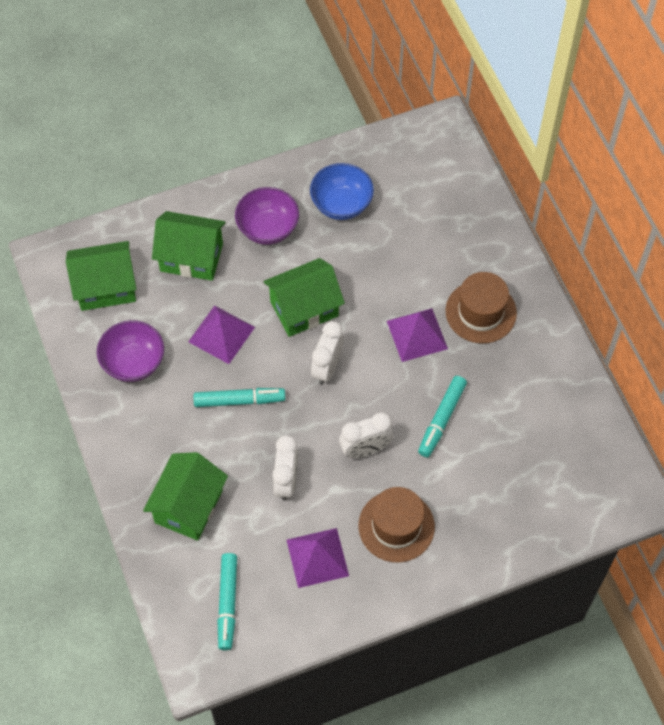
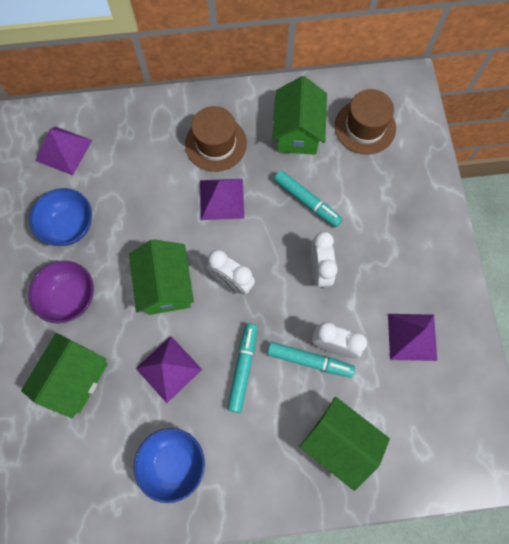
camera: 75 degrees left, 10 degrees up
(106, 287) = (78, 474): green house -> green house (297, 132)
(133, 363) = (173, 463): purple bowl -> blue bowl
(228, 603) = (440, 427): turquoise marker -> turquoise marker (309, 360)
(396, 526) = (396, 264): brown hat -> brown hat (365, 127)
(423, 173) = (63, 150): none -> purple pyramid

